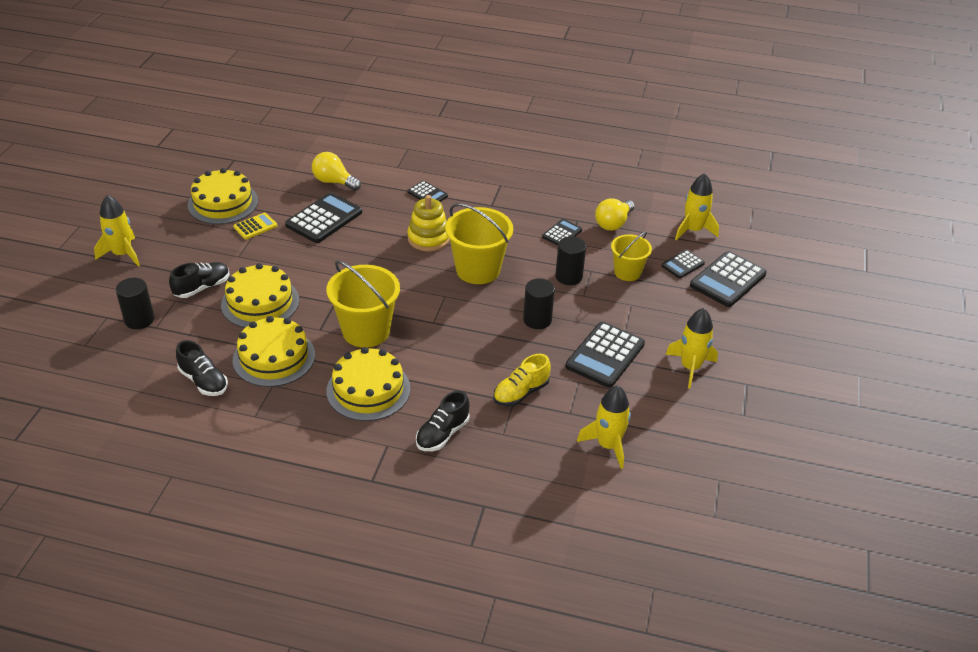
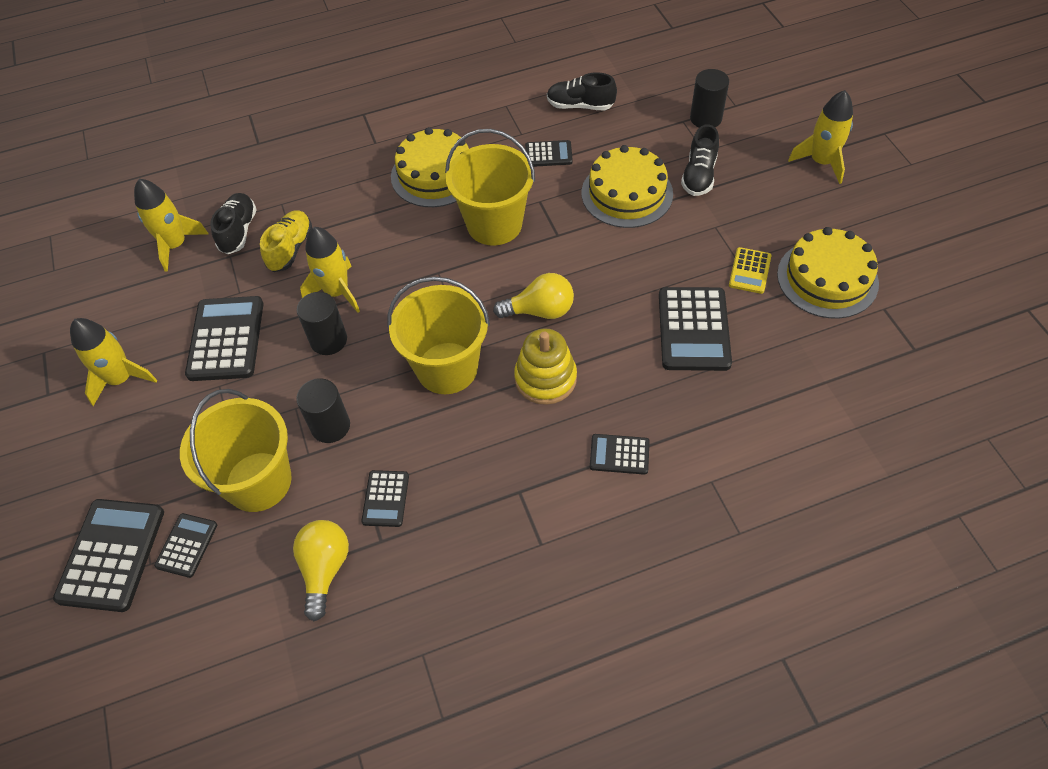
camera: 150 degrees right, 15 degrees up
(274, 357) = (548, 154): yellow cake -> black calculator
(334, 182) = (754, 395): yellow light bulb -> yellow light bulb (540, 311)
(442, 434) = (335, 175): black shoe -> black shoe (238, 231)
(627, 272) = (258, 481): yellow bucket -> yellow bucket, size x1.64
(693, 230) = (196, 635): yellow rocket -> yellow rocket (337, 292)

